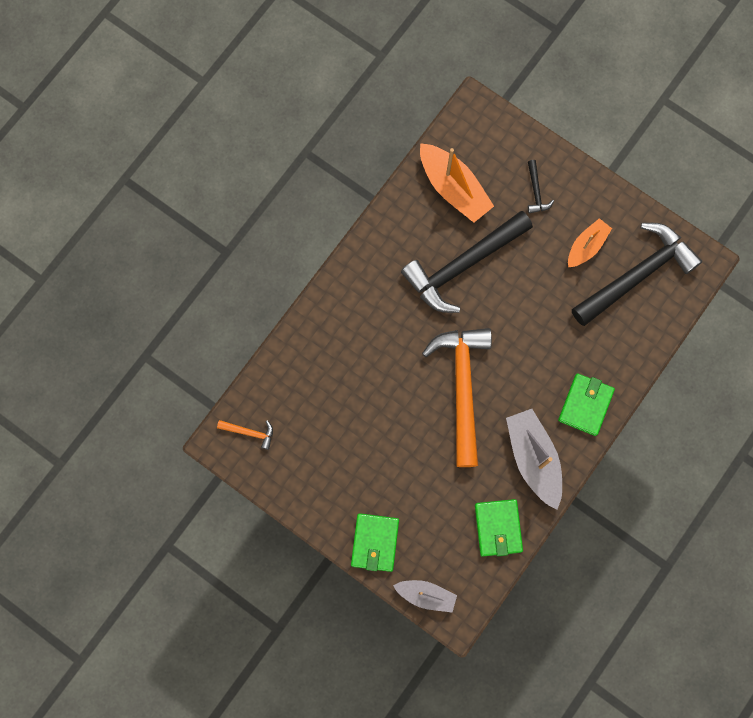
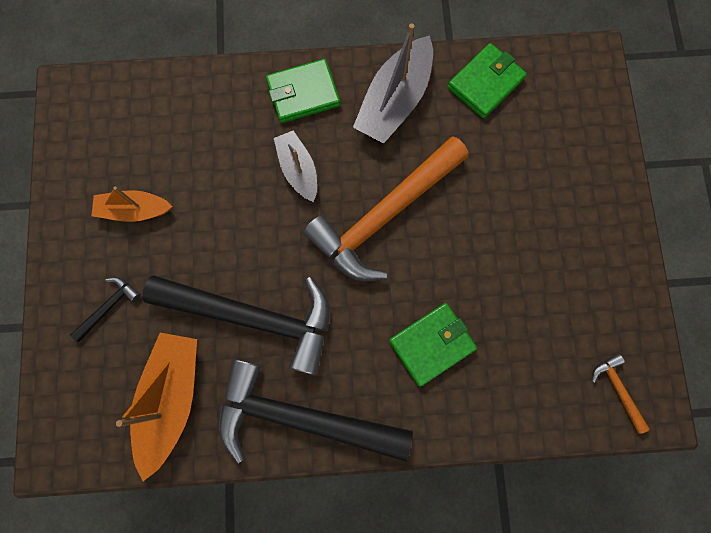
camera: 130 degrees left, 0 degrees up
(375, 542) = (601, 178): green wallet -> green wallet (431, 344)
(426, 595) = (601, 97): grey boat -> grey boat (298, 170)
(637, 274) = (128, 141): black hammer -> black hammer (300, 417)

